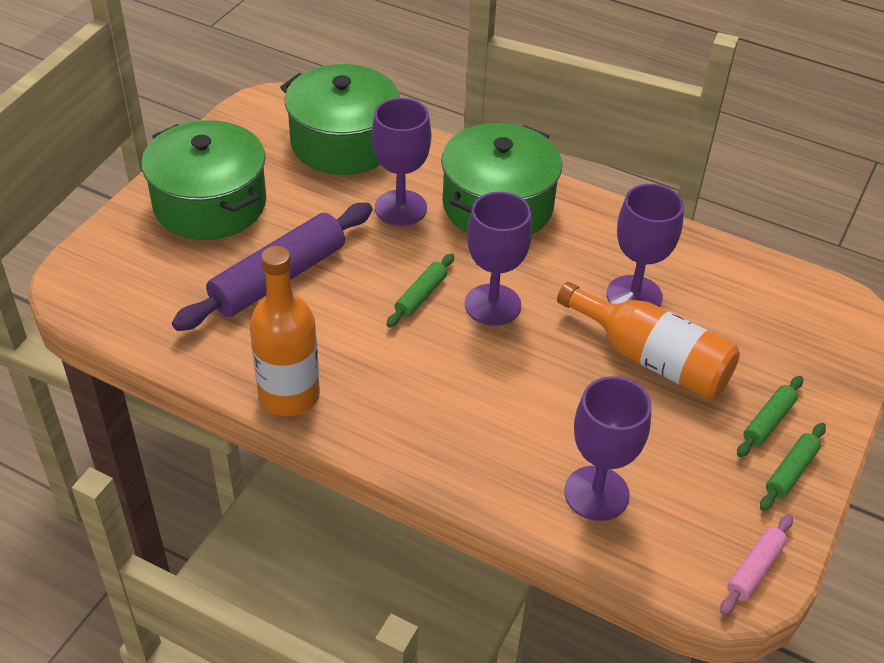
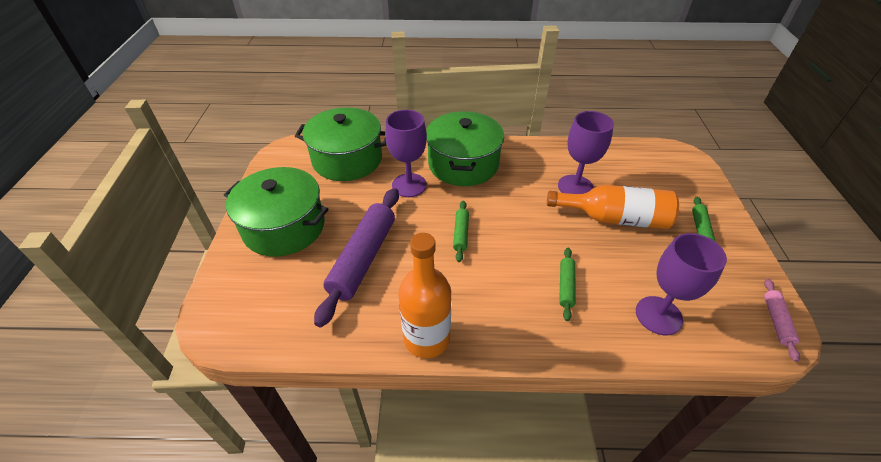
camera: 25 degrees left, 0 degrees up
(492, 305) = (506, 222): purple goblet -> none
(791, 472) = (736, 252): green rolling pin -> green rolling pin (566, 286)

